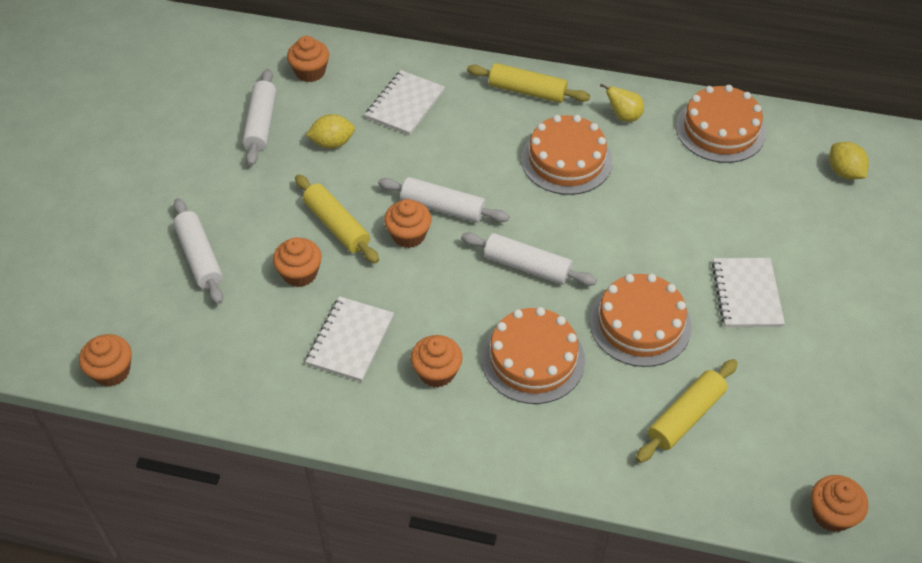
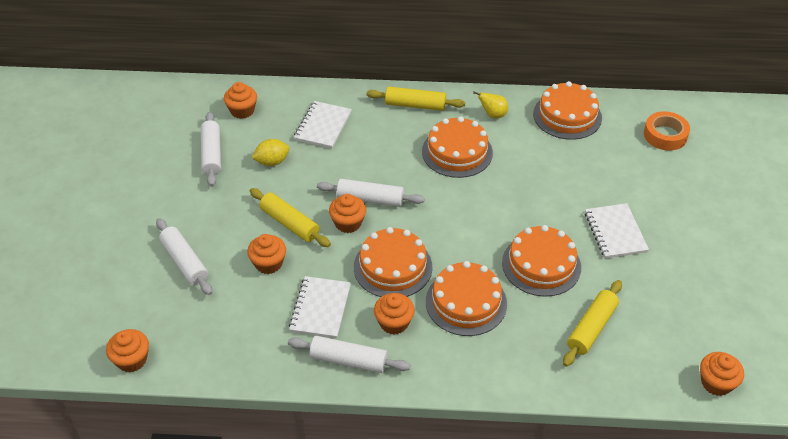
camera: 10 degrees left, 5 degrees down
(451, 300) = (393, 267): none -> orange cake
(527, 266) = (445, 234): white rolling pin -> white rolling pin (349, 360)
(844, 172) = (665, 135): yellow lemon -> orange tape

